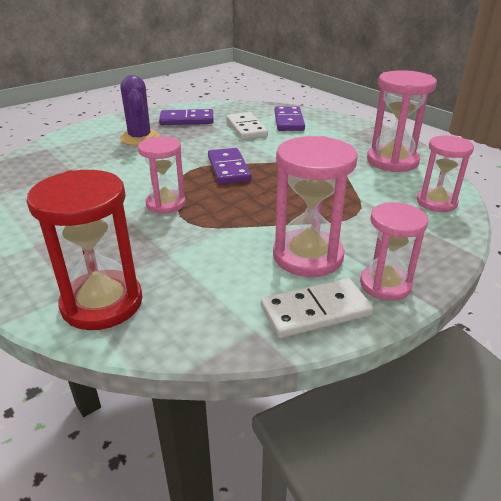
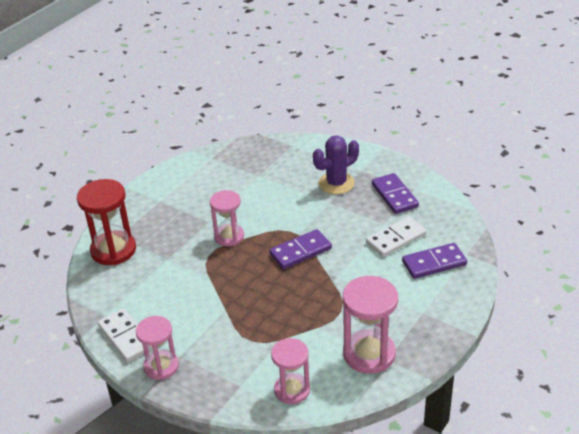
camera: 75 degrees right, 5 degrees up
(308, 256) = (183, 323): pink hourglass -> none

